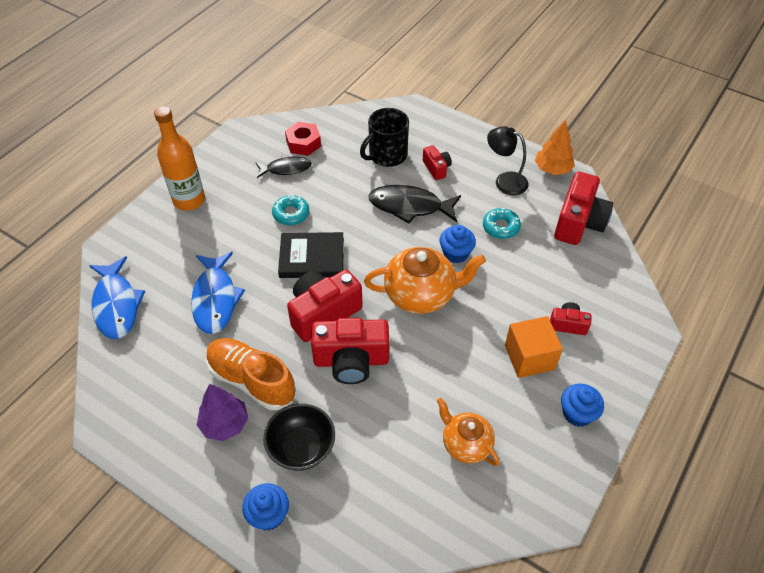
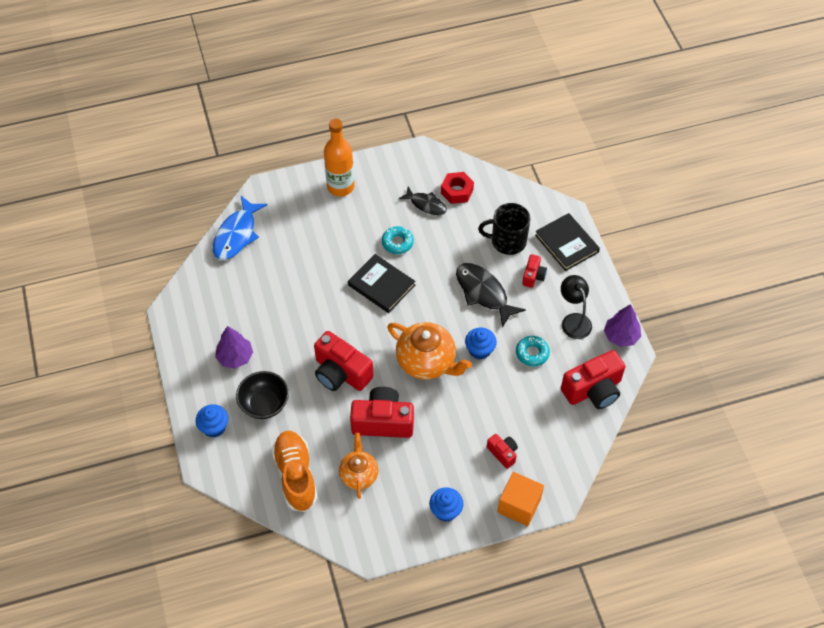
camera: 40 degrees right, 5 degrees up
(215, 299) = (296, 272): blue fish -> none
(252, 380) = (272, 342): orange shoe -> orange shoe (296, 475)
(323, 313) = (353, 329): red camera -> red camera (383, 421)
(436, 129) = (566, 243): none -> black book
(529, 357) = (453, 454): orange cube -> orange cube (519, 505)
(552, 169) = (621, 336): orange tree -> purple tree

